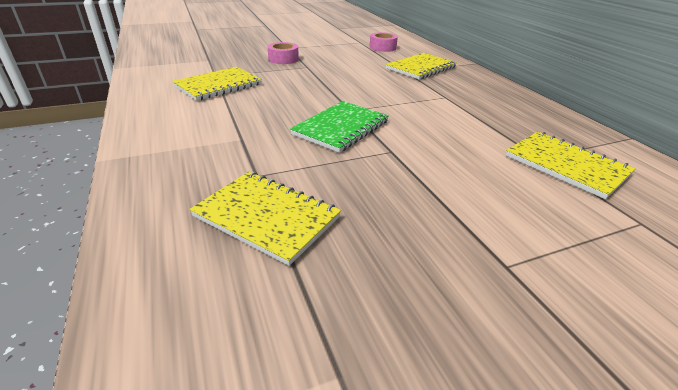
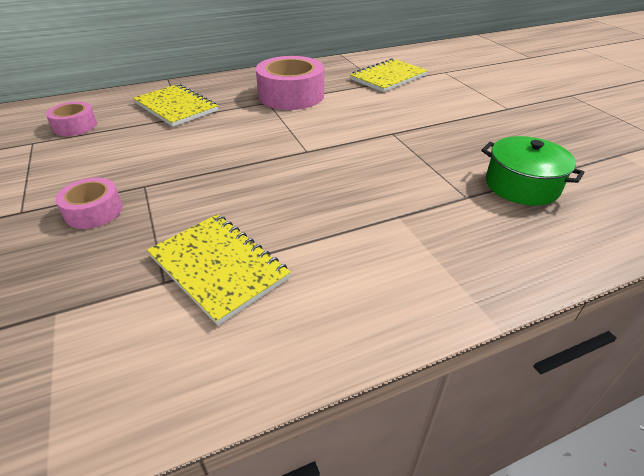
camera: 90 degrees left, 5 degrees up
(266, 217) = (522, 185): yellow notebook -> green pot
(341, 128) = (353, 156): green notebook -> none
(466, 106) = (291, 95): none -> pink tape

